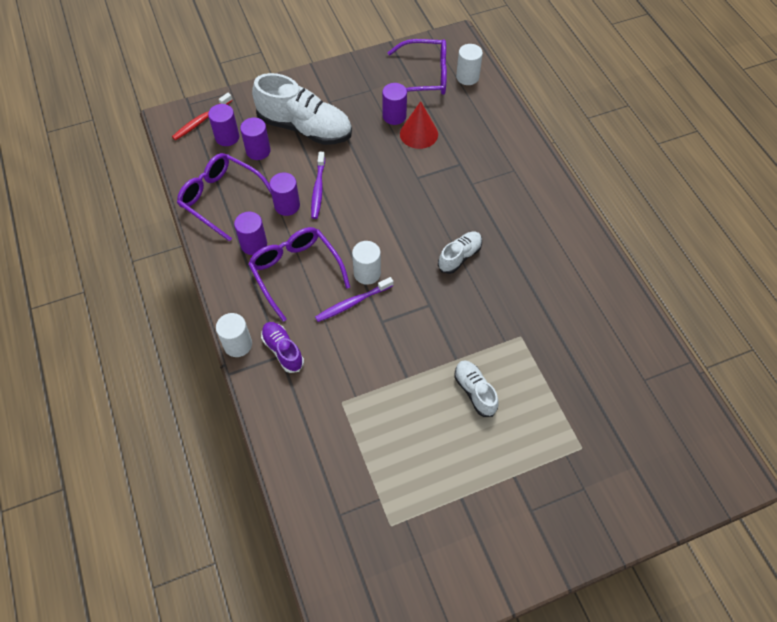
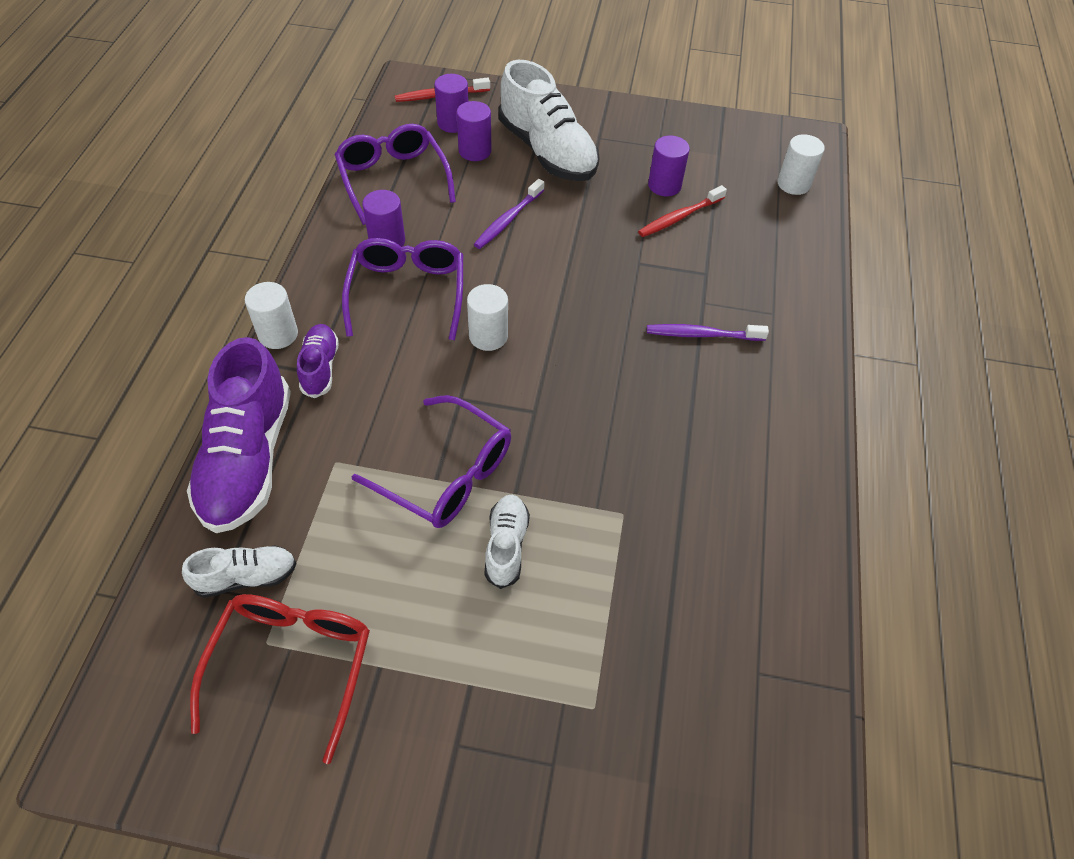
camera: 30 degrees right, 5 degrees down
(287, 205) = (458, 220): purple cylinder -> none
(288, 431) = (248, 459): none -> purple shoe
(352, 303) = (443, 359): purple toothbrush -> purple toothbrush (702, 334)
(414, 527) = (292, 664): none -> red glasses
(419, 134) = (679, 217): red cone -> red toothbrush
(425, 77) = (738, 161): purple glasses -> purple glasses (447, 474)
(459, 256) = (619, 376): white shoe -> white shoe (246, 577)

